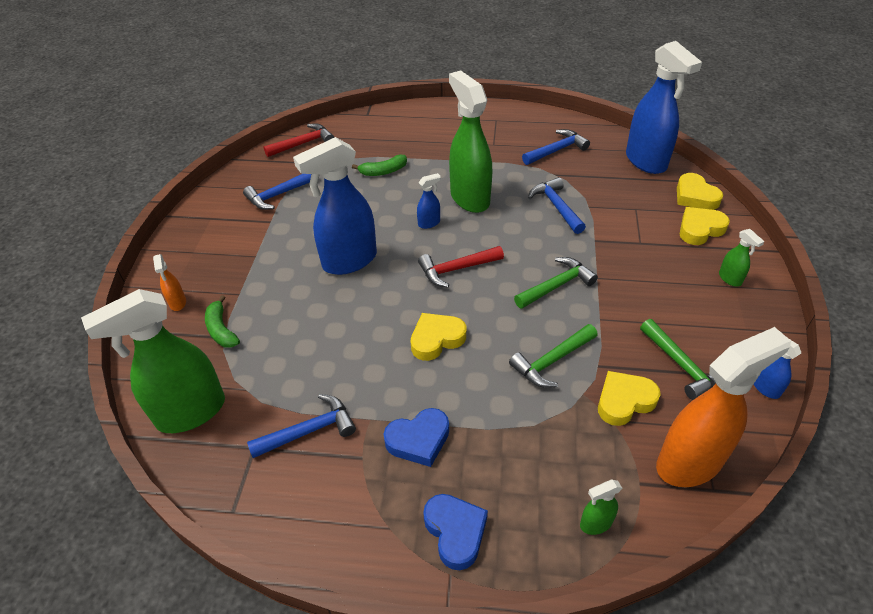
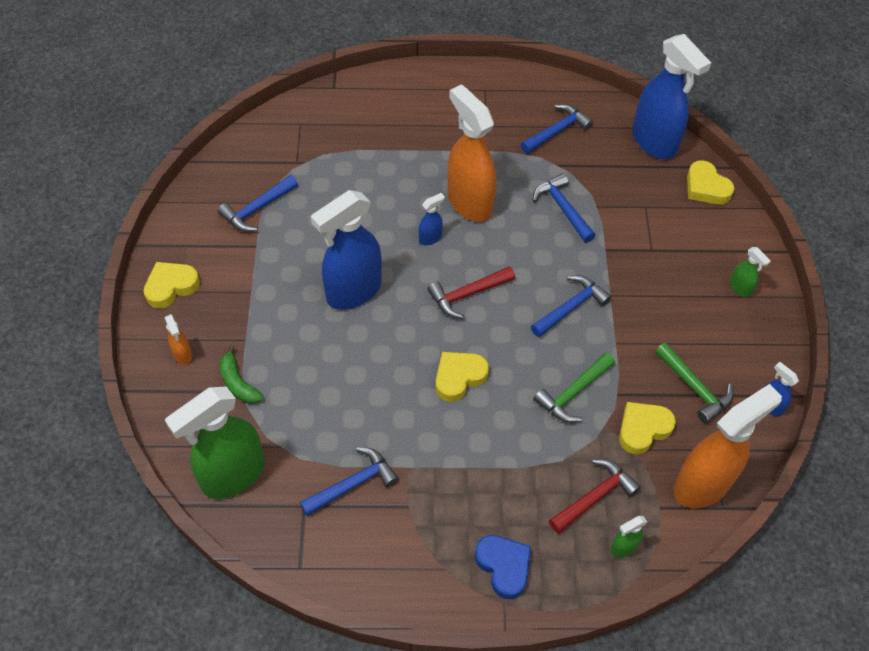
camera: 10 degrees left, 10 degrees up
(303, 143) = (267, 135): red hammer -> red hammer (594, 496)
(383, 171) = (368, 171): green banana -> none
(418, 440) = (458, 484): blue heart -> none
(469, 198) = (469, 202): green spray bottle -> orange spray bottle
(556, 285) = (571, 307): green hammer -> blue hammer
(700, 229) = (711, 229): yellow heart -> yellow heart (171, 287)

